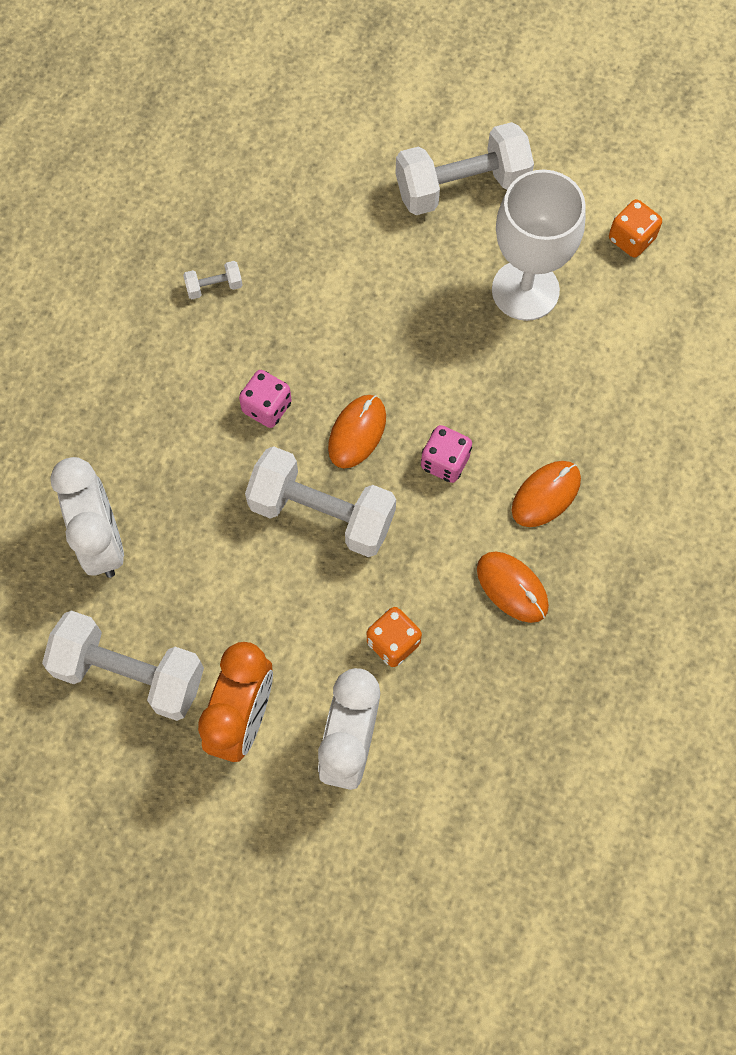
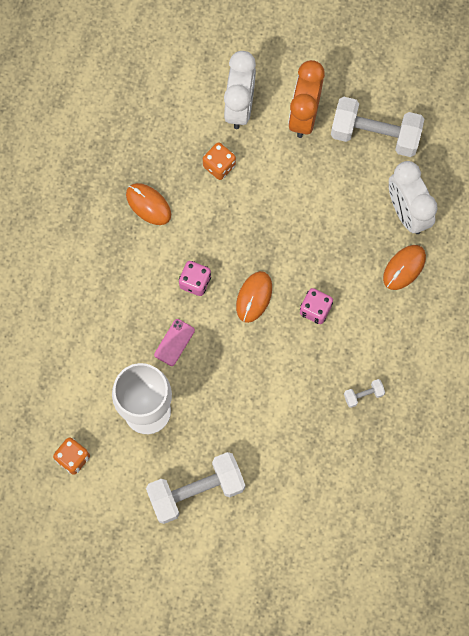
camera: 175 degrees right, 5 degrees up
(322, 513) = (271, 241): white dumbbell -> none
(481, 378) = (174, 342): none -> pink phone
(546, 495) = (129, 265): orange mouse -> orange mouse (404, 268)

